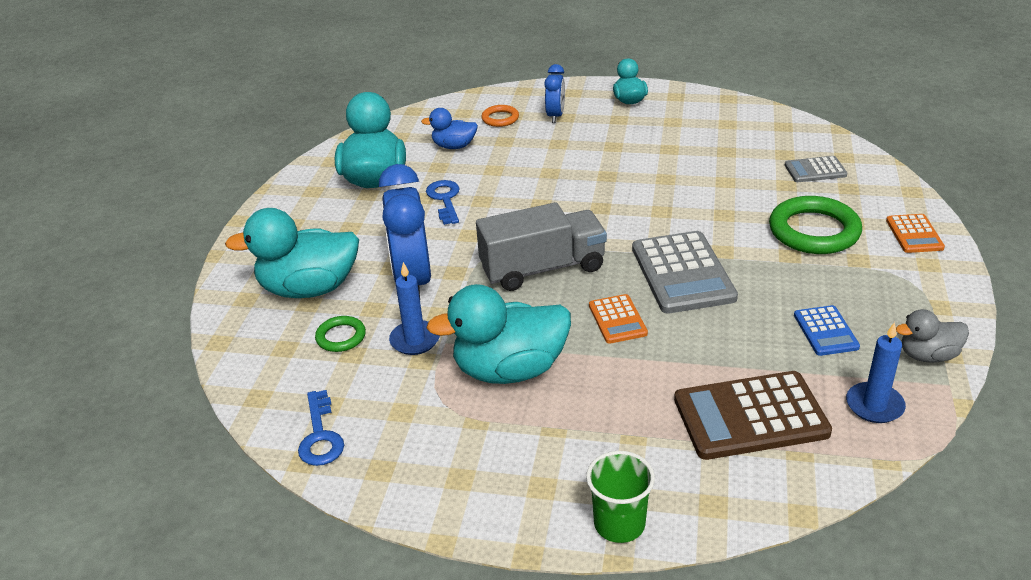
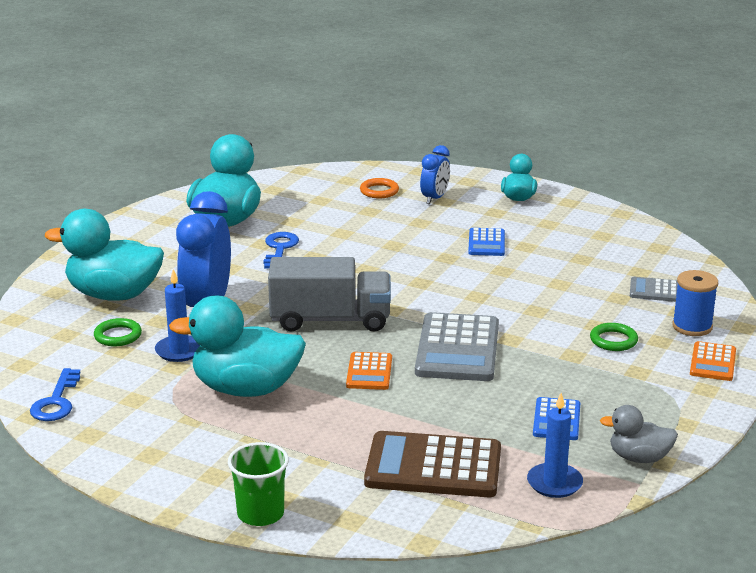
camera: 15 degrees right, 10 degrees down
(454, 146) = (318, 207): blue duck -> none
(632, 153) = (486, 243): none -> blue calculator
(814, 231) = (613, 340): green ring -> green ring, size x0.51
(870, 201) = (692, 327): none -> blue spool

